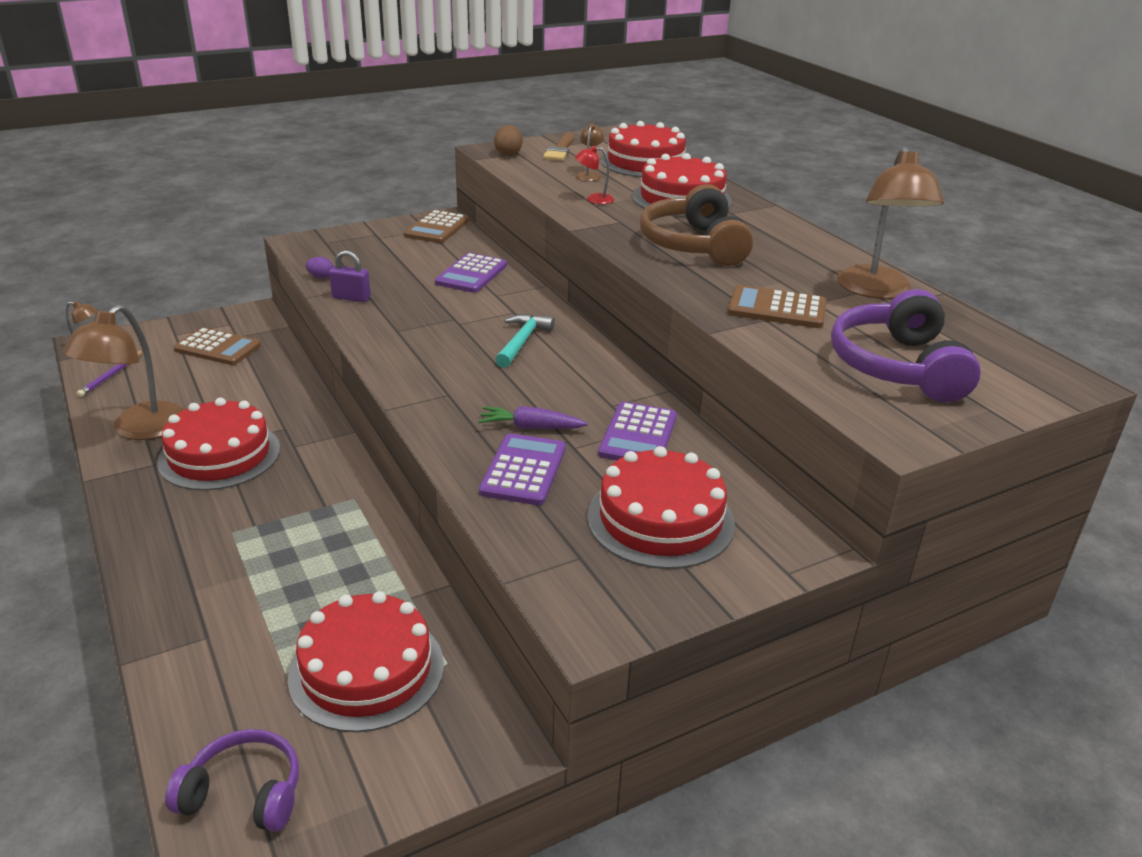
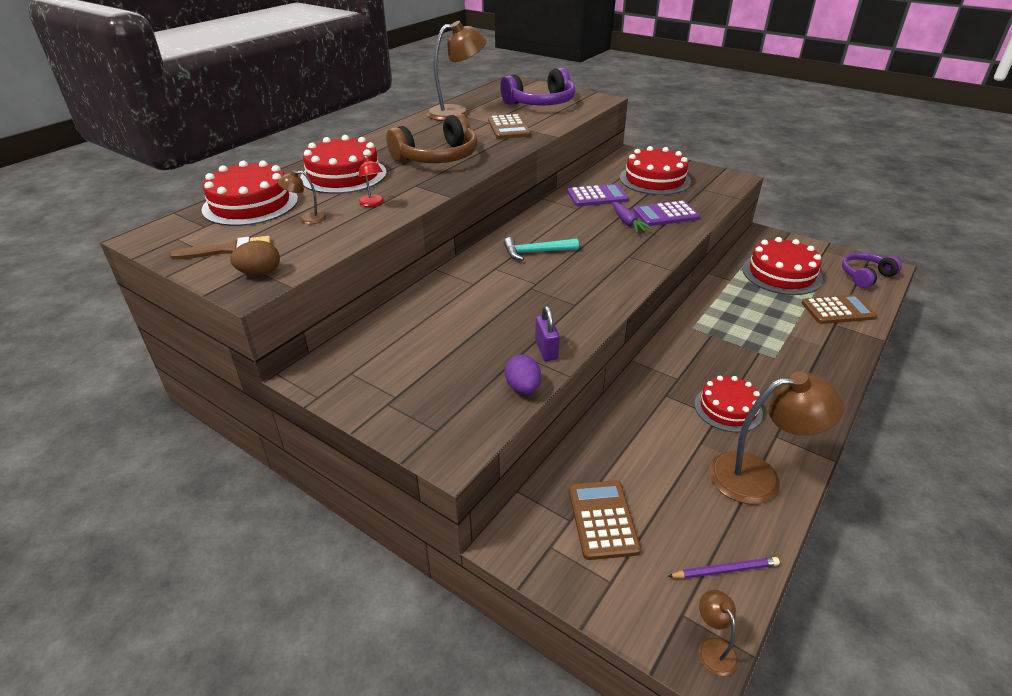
camera: 115 degrees left, 5 degrees up
(219, 455) = (728, 408): red cake -> red cake, size x0.67
(244, 793) = (865, 276): purple headphones -> purple headphones turned 75 degrees clockwise
(321, 277) = (523, 388): purple egg -> purple egg, size x1.50
(437, 228) = (343, 367): brown calculator -> brown calculator (838, 310)
(471, 274) = (443, 307): purple calculator -> none

